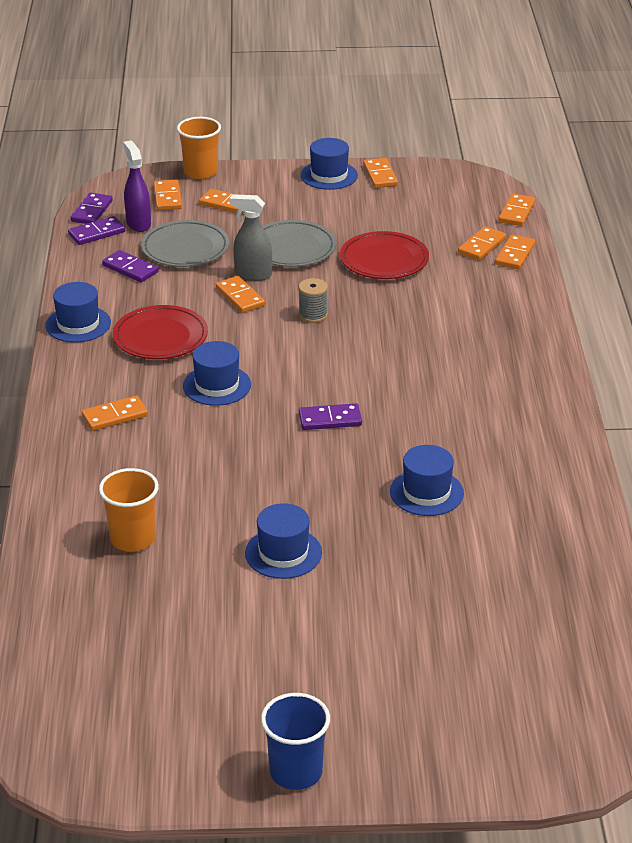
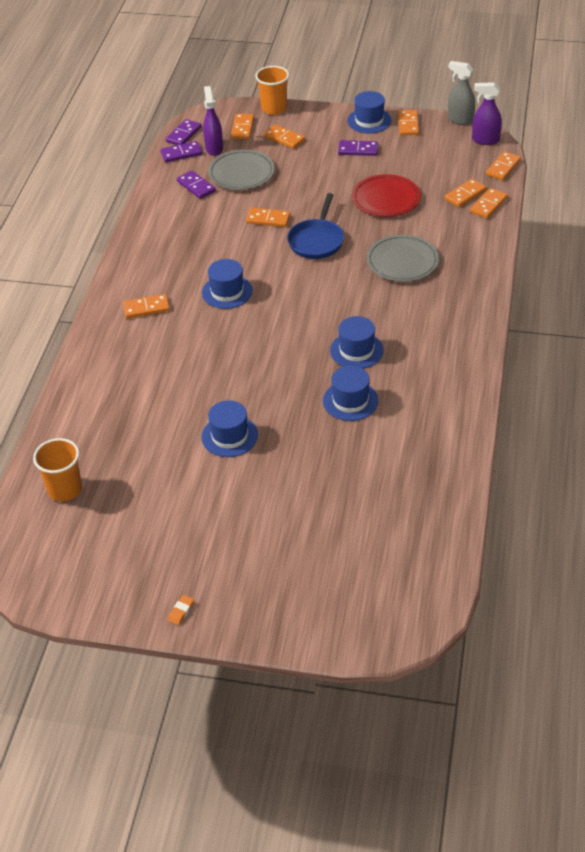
camera: 15 degrees right, 10 degrees up
(78, 324) = (144, 229): blue hat -> blue hat (356, 350)
(133, 539) = (127, 409): orange cup -> orange cup (65, 489)
(160, 337) = (199, 246): red plate -> none
(240, 297) = (268, 219): orange domino -> orange domino turned 60 degrees counterclockwise
(252, 274) = (283, 201): grey spray bottle -> grey spray bottle (460, 120)
(292, 248) = (320, 181): grey plate -> grey plate (402, 261)
(296, 772) = (181, 611): blue cup -> orange eraser
(313, 315) = (316, 240): grey spool -> blue pan
(330, 420) = (300, 331): purple domino -> purple domino (358, 150)
(483, 184) = (485, 140): none -> purple spray bottle

